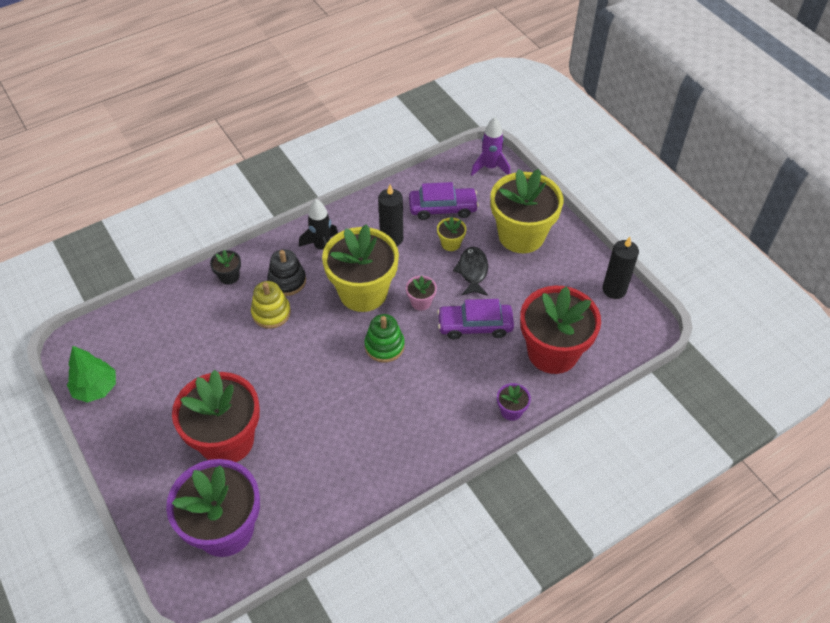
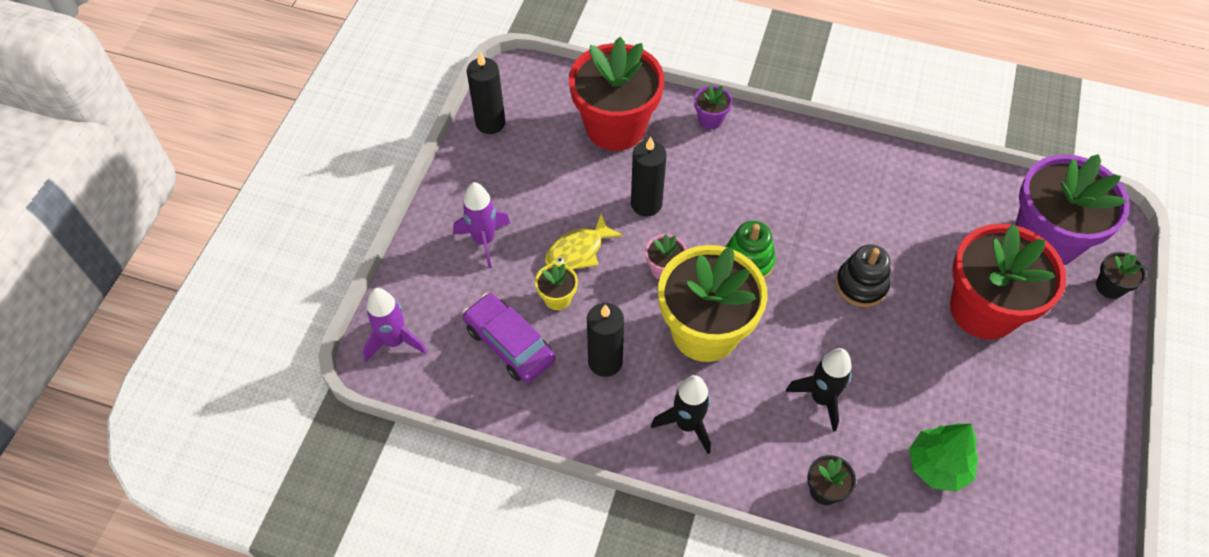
camera: 130 degrees left, 5 degrees up
(96, 388) = (1084, 487): green tree -> green tree (938, 465)
(158, 532) = (1110, 287): none -> black flower pot
(271, 313) = (821, 398): yellow stacking toy -> black rocket
(287, 281) = (767, 420): black stacking toy -> black stacking toy (861, 285)
(472, 271) = (578, 251): black fish -> yellow fish
(475, 325) = (646, 204): purple car -> black candle
(521, 235) = (484, 240): yellow flower pot -> purple rocket

